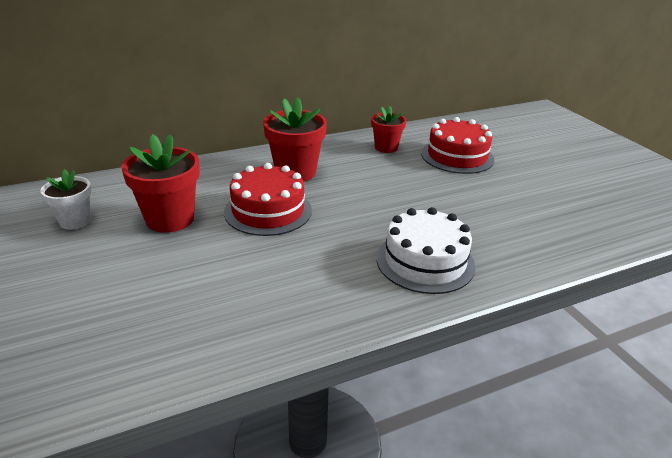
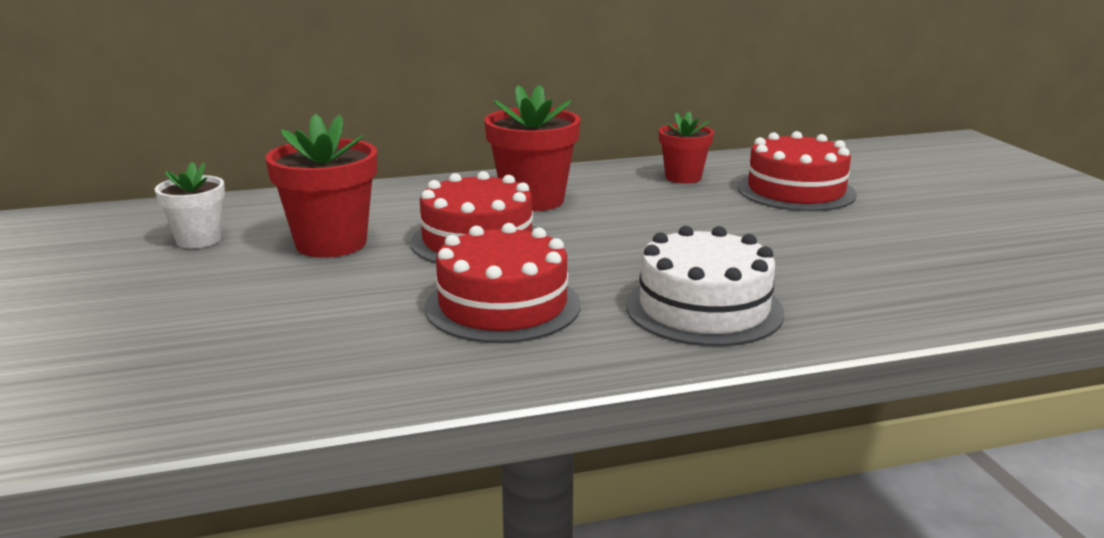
camera: 10 degrees right, 10 degrees down
(299, 268) = (503, 305): none -> red cake

